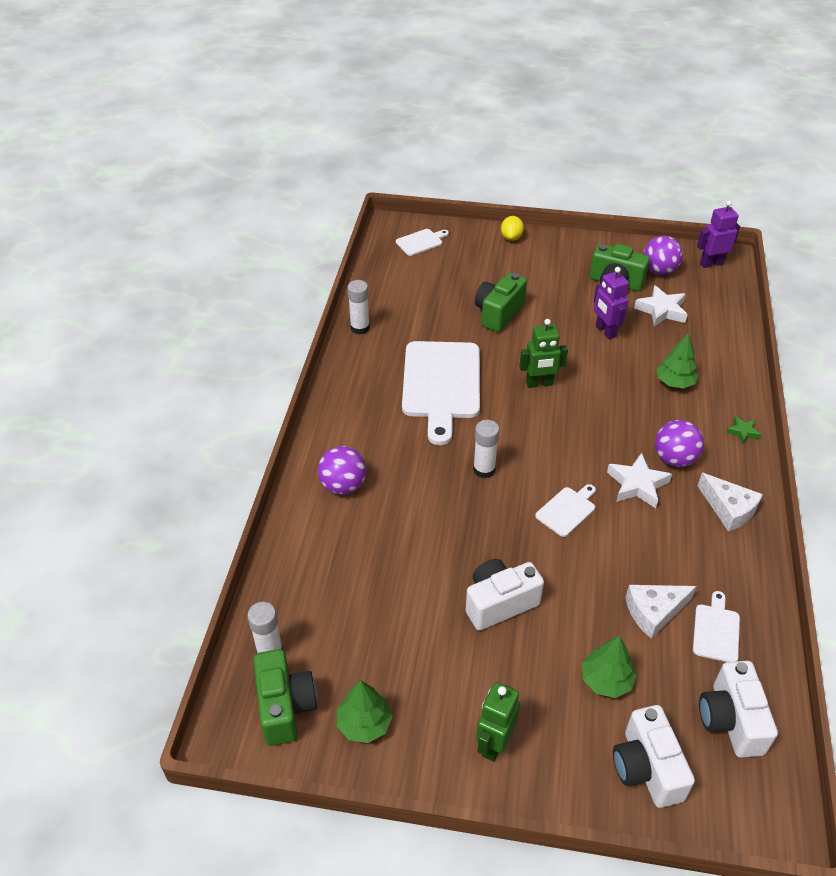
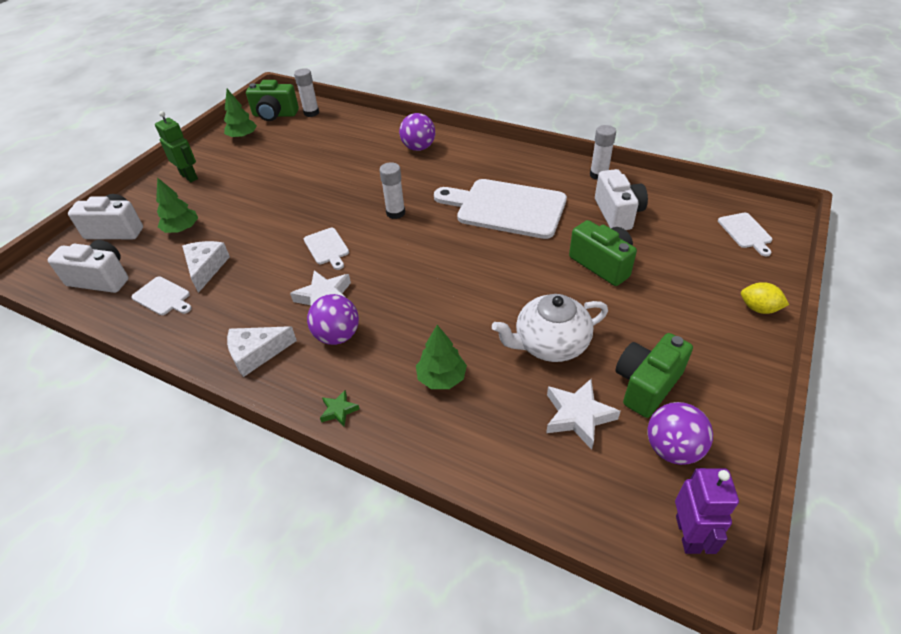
camera: 110 degrees right, 0 degrees up
(499, 603) = (274, 196): white camera -> white camera (617, 213)
(539, 384) = (483, 268): green robot -> none
(605, 331) = (550, 344): purple robot -> white teapot

